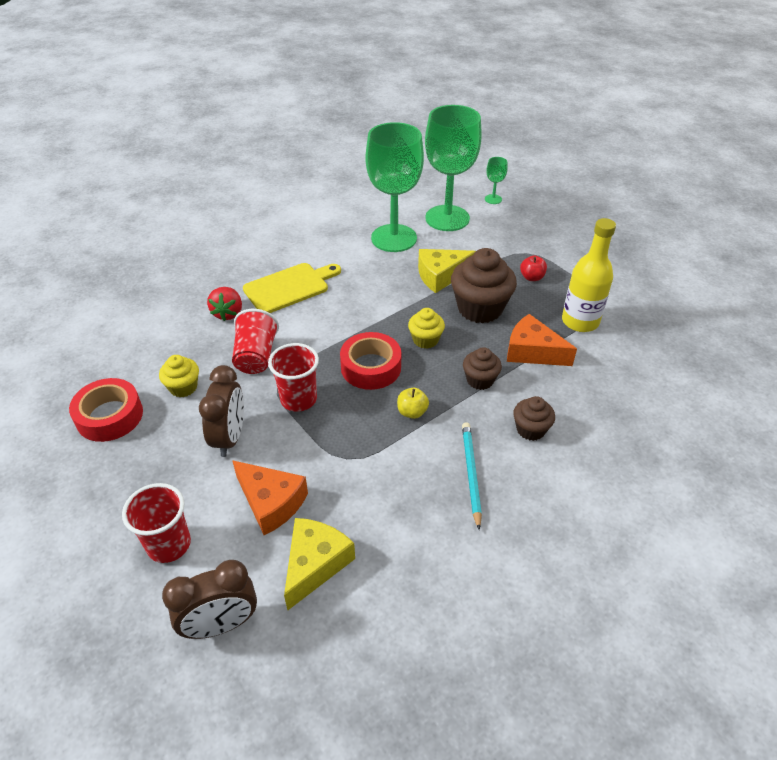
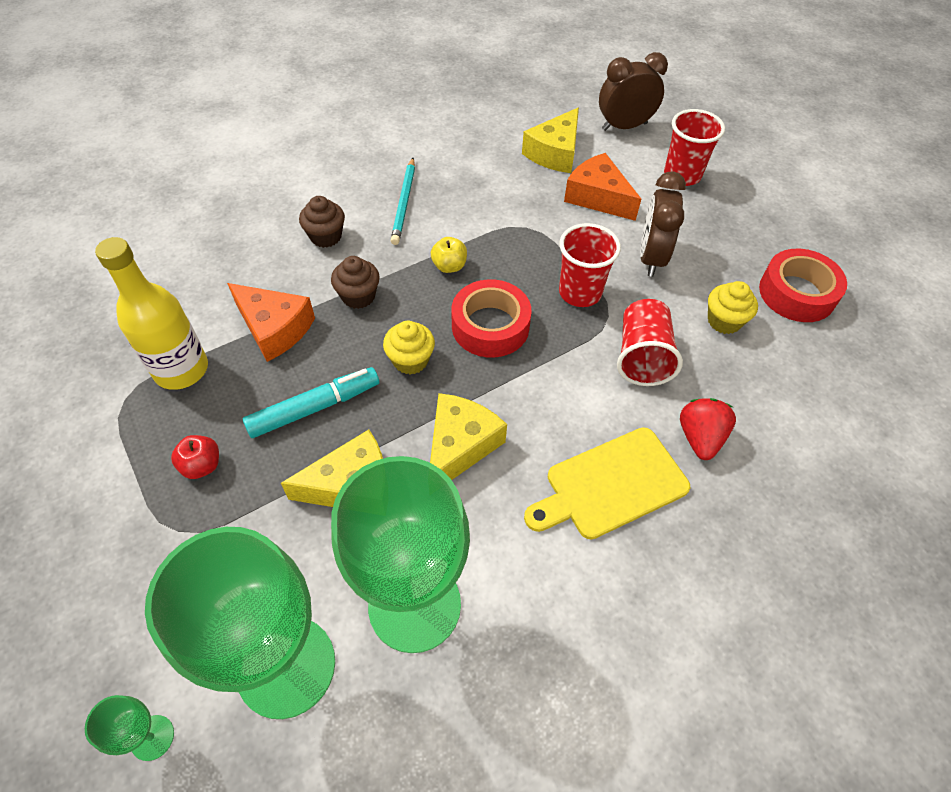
camera: 175 degrees left, 10 degrees up
(382, 297) = (460, 446): none -> yellow cheese
(480, 308) = (314, 408): brown cupcake -> turquoise marker

